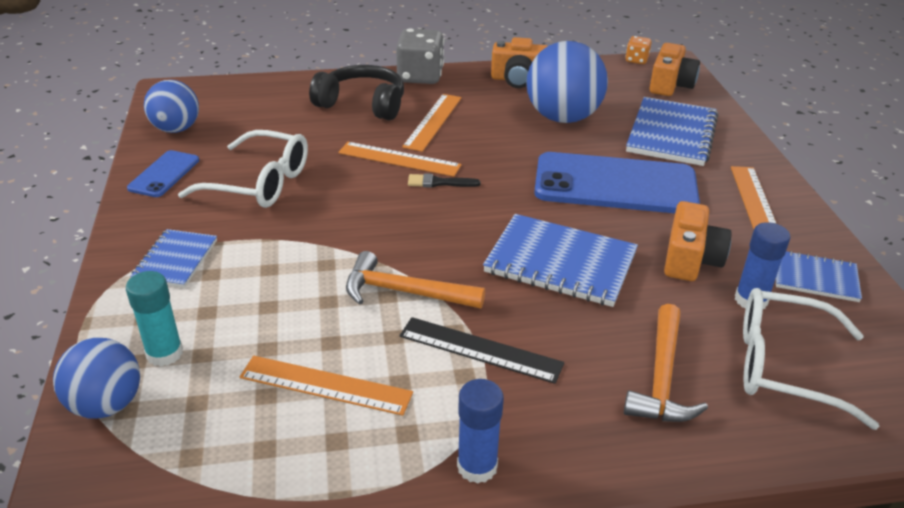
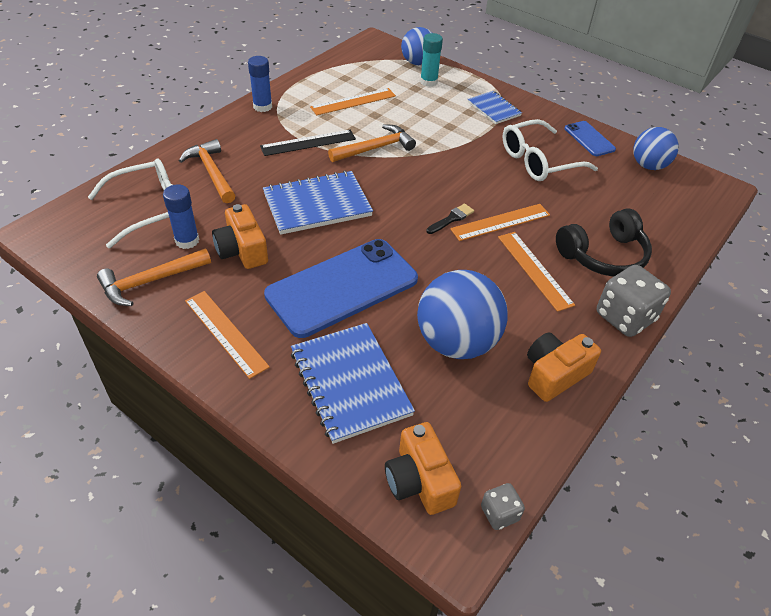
camera: 135 degrees right, 10 degrees up
(636, 60) = (499, 513): orange dice -> grey dice
(815, 278) = (150, 281): blue notebook -> orange hammer

